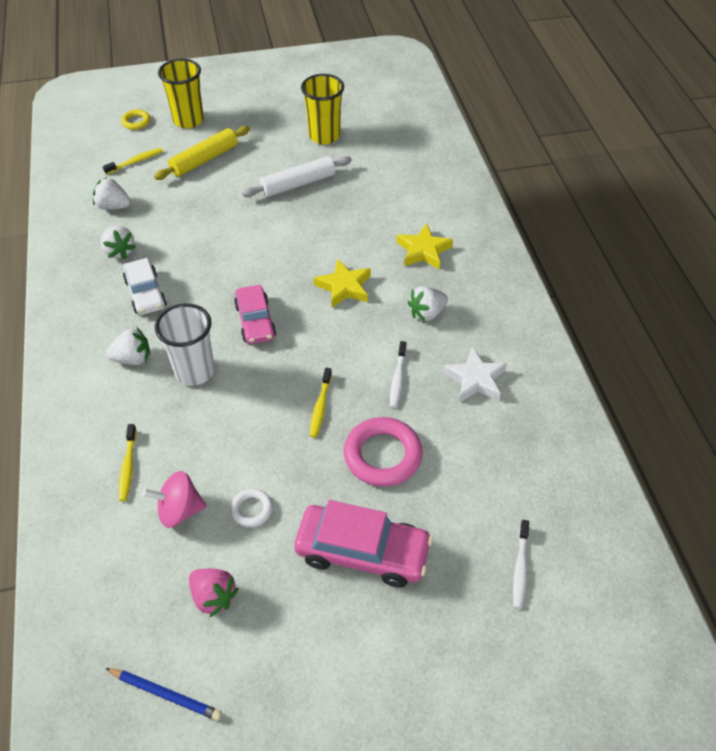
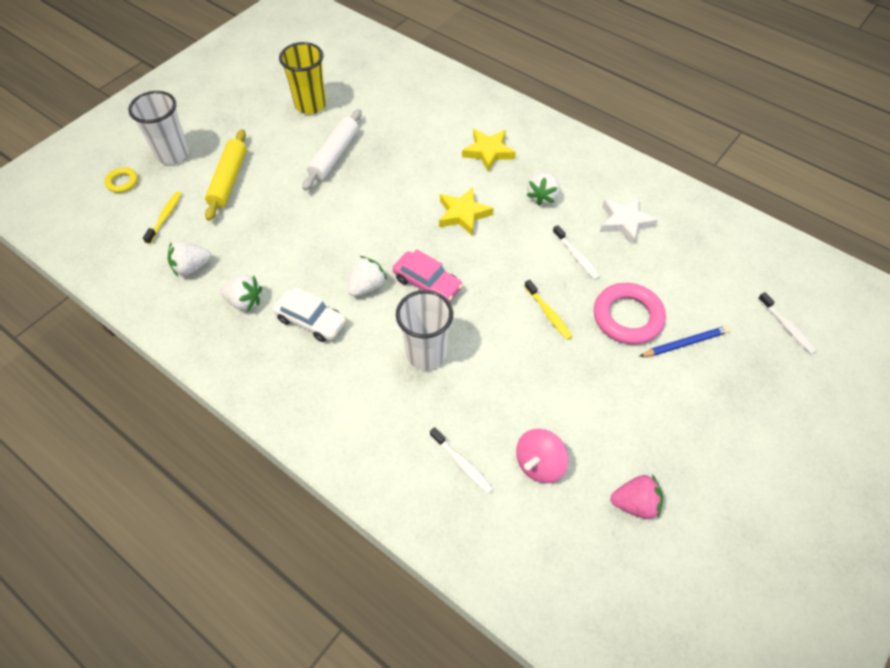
camera: 40 degrees left, 5 degrees up
(128, 467) = (462, 464): yellow toothbrush -> white toothbrush
(132, 358) = (364, 379): white strawberry -> white strawberry (367, 286)
(166, 695) = (684, 598): blue pencil -> blue pencil (685, 343)
(188, 120) = (172, 154): yellow cup -> white cup
(252, 509) = (588, 422): white ring -> none
(362, 552) = (690, 392): pink car -> none

